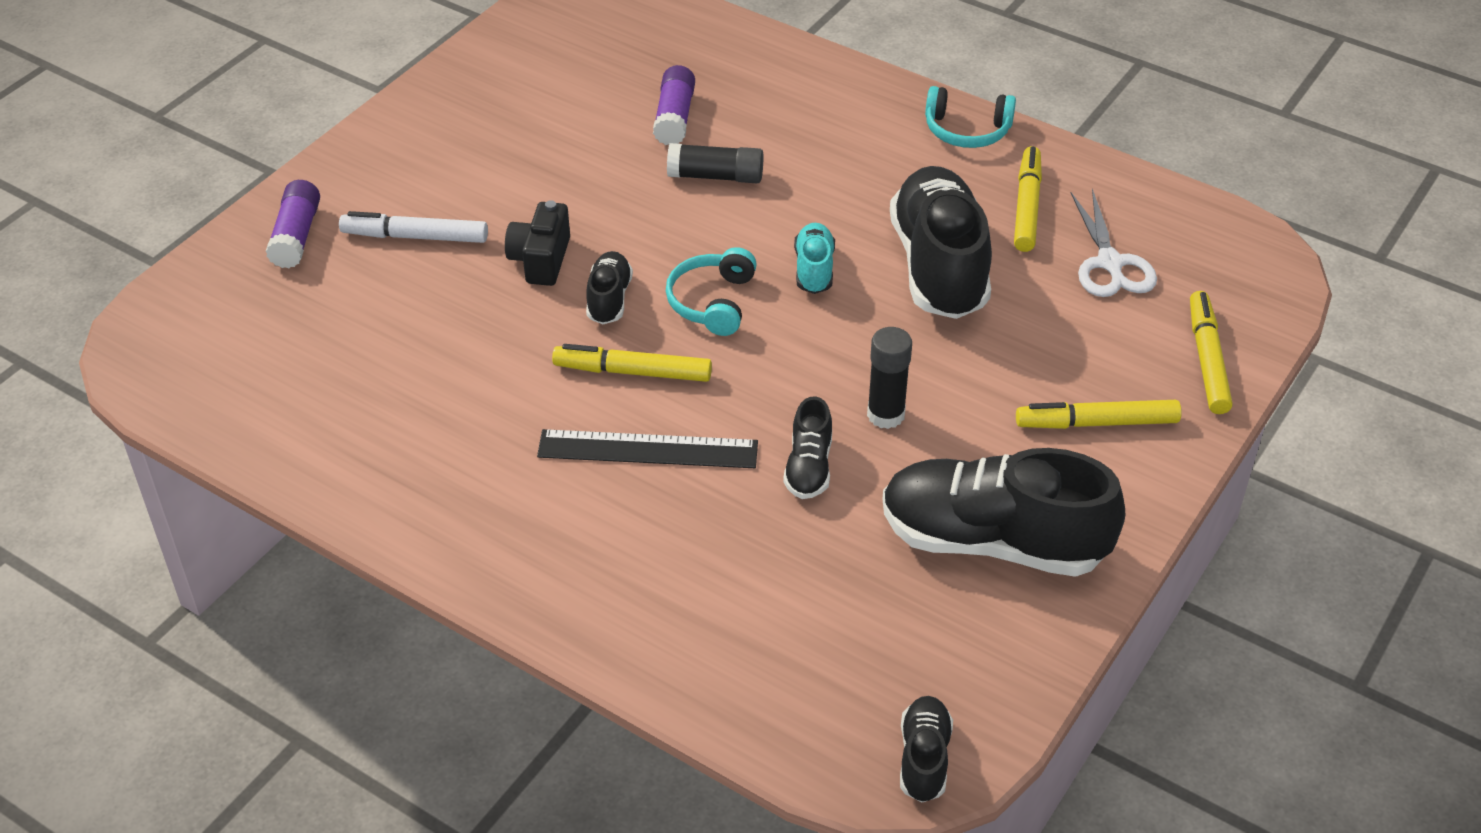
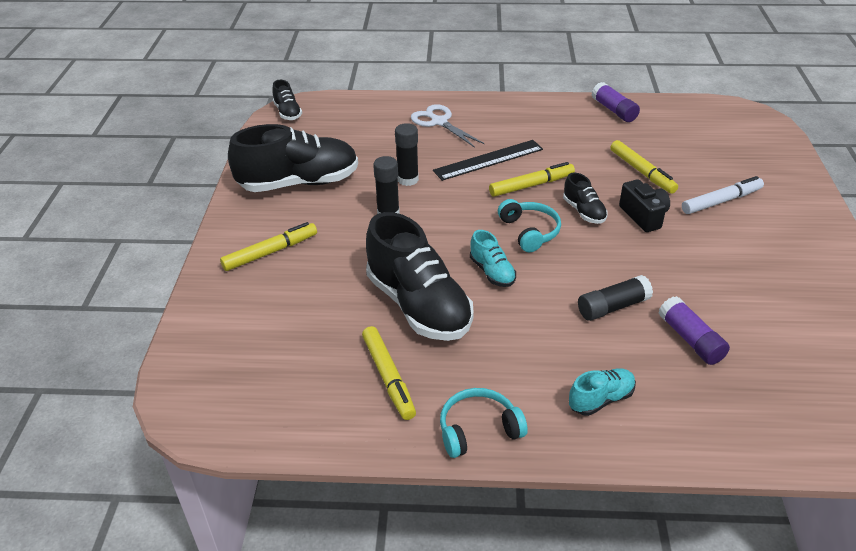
camera: 150 degrees right, 5 degrees down
(296, 236) = (775, 178): purple glue stick -> purple glue stick (614, 110)
(809, 467) = (408, 179): black shoe -> black glue stick
(825, 108) = (601, 399): none -> turquoise shoe
(1110, 263) = (305, 356): white scissors -> white scissors (439, 122)
(1207, 360) = (215, 314): yellow marker -> yellow marker (642, 172)

